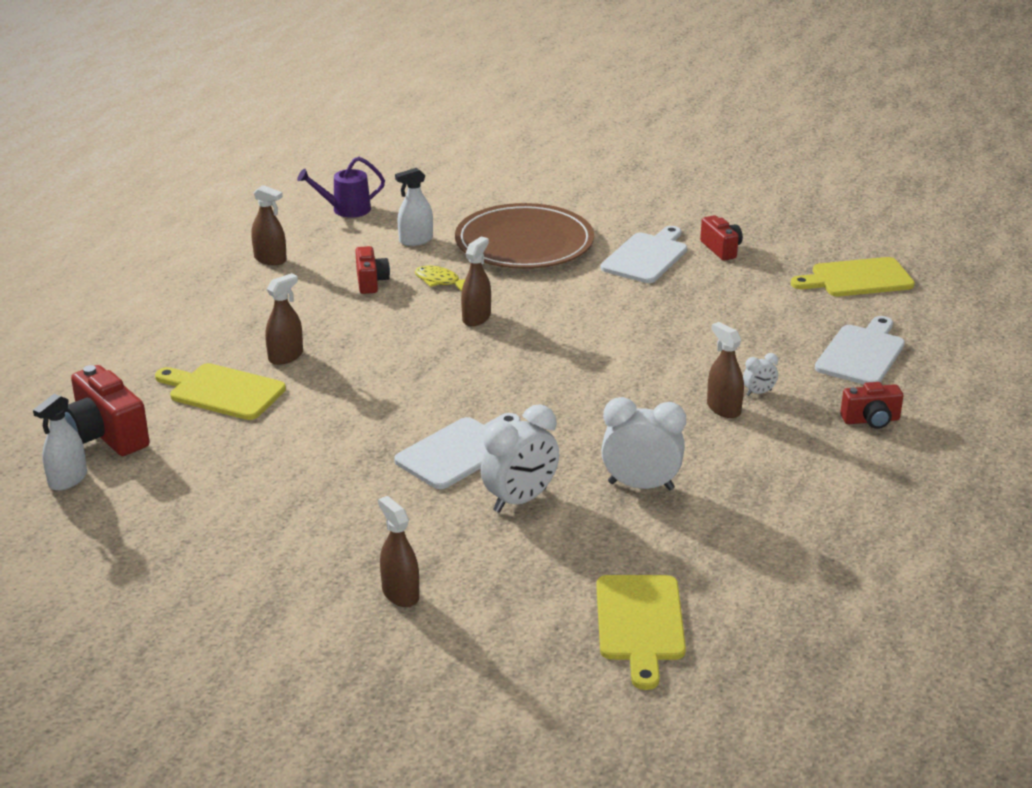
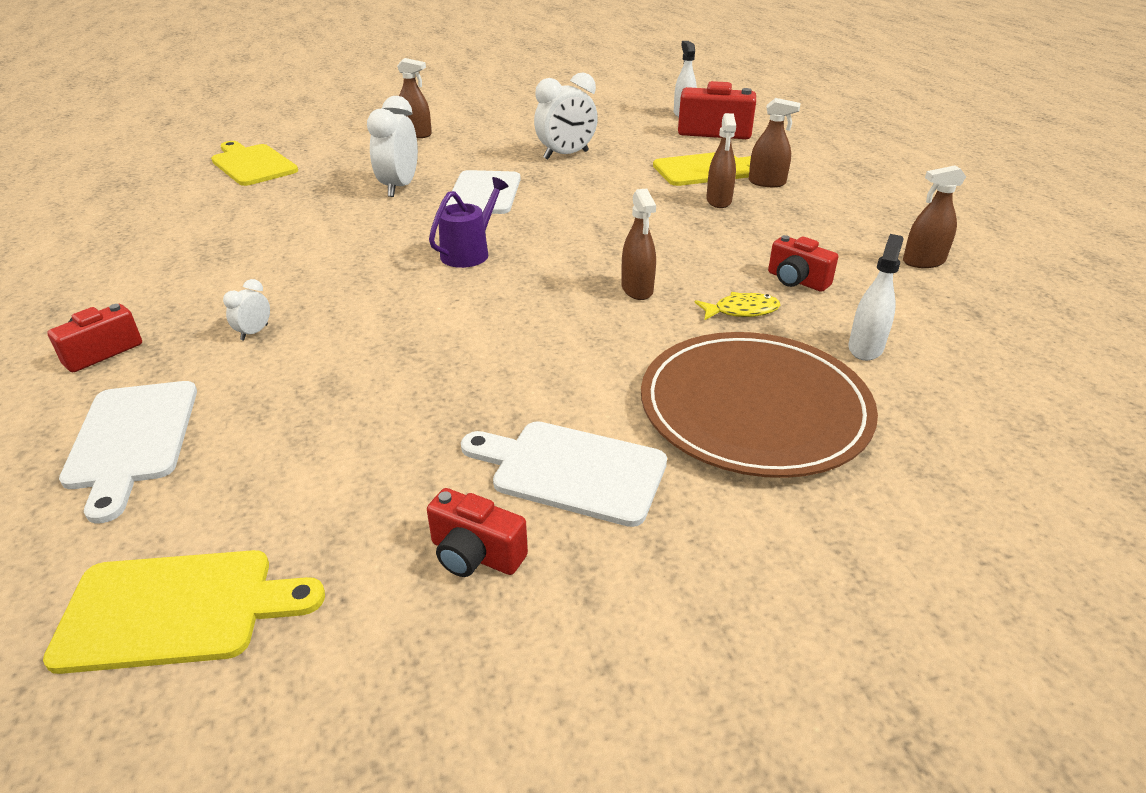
camera: 140 degrees right, 5 degrees up
(346, 209) = (1021, 351): purple watering can -> purple watering can (469, 253)
(641, 486) = (314, 222): white clock -> white clock (566, 155)
(646, 257) = (571, 470): white cutting board -> white cutting board turned 120 degrees clockwise
(723, 408) = (284, 302): brown spray bottle -> brown spray bottle (767, 182)
(857, 278) = (177, 609): yellow cutting board -> yellow cutting board turned 45 degrees clockwise

